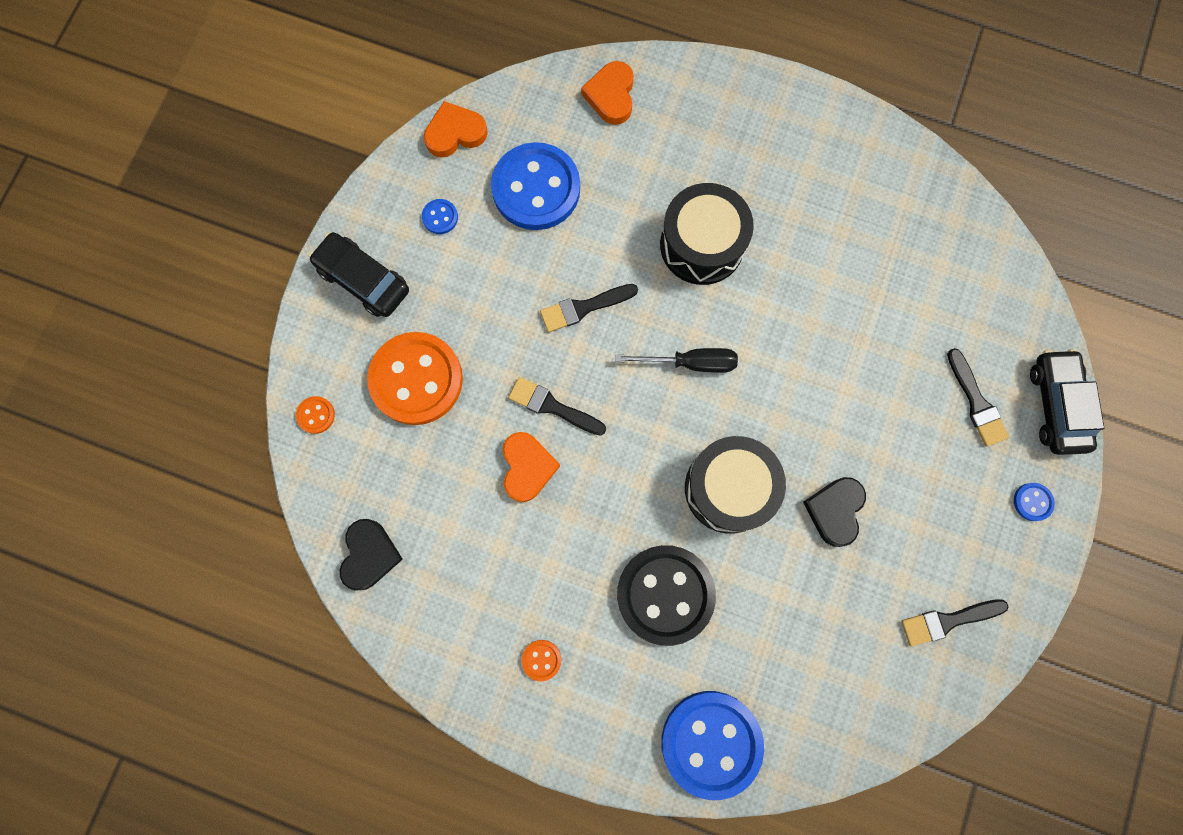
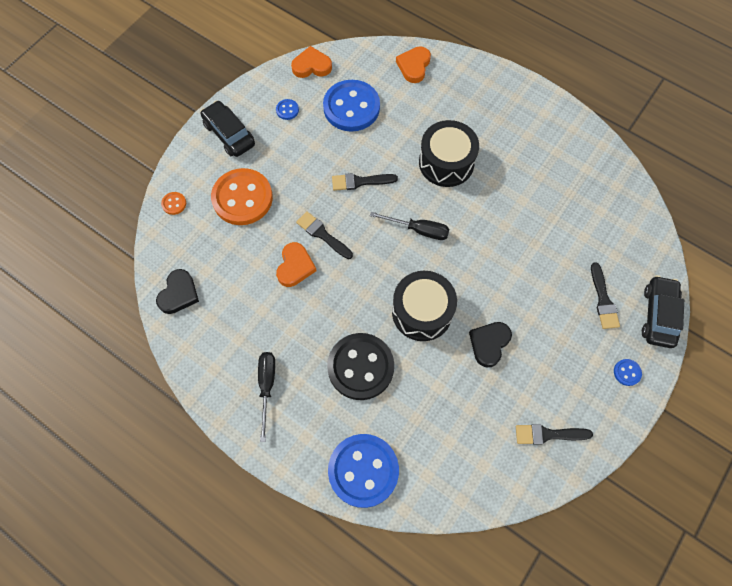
camera: 15 degrees right, 10 degrees down
(541, 660) = (267, 386): orange button -> black screwdriver

